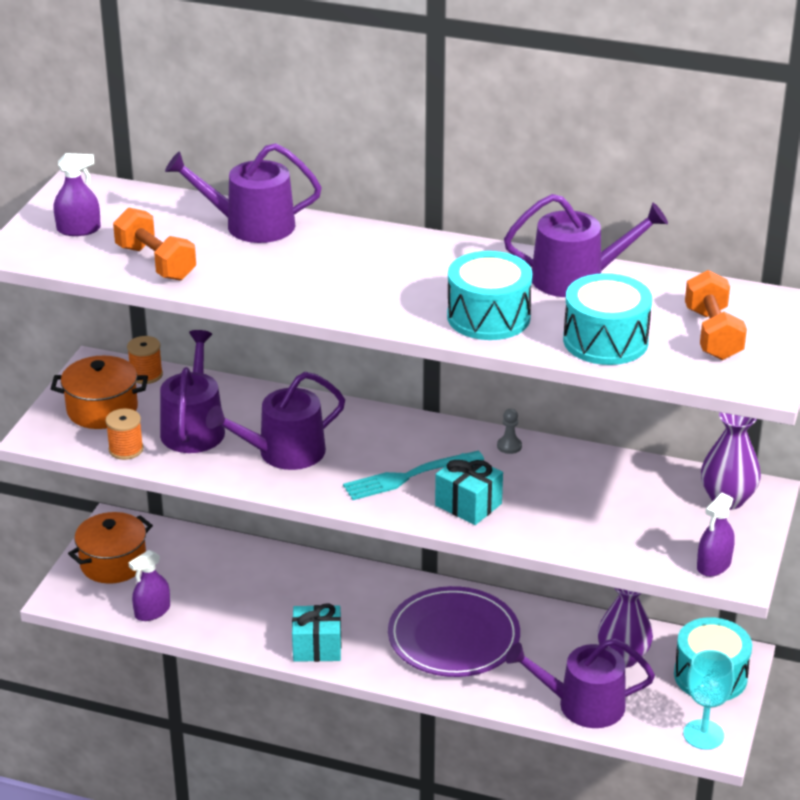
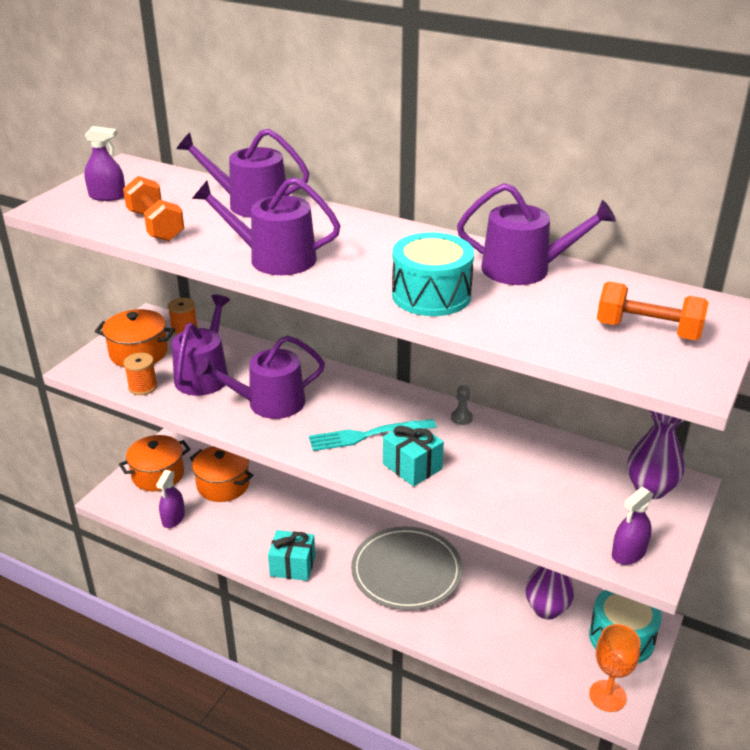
camera: 10 degrees right, 0 degrees up
(152, 611) = (173, 518): purple spray bottle -> purple spray bottle turned 45 degrees counterclockwise
(201, 566) = (223, 485): none -> orange pot
(453, 637) = (406, 571): purple plate -> grey plate
(582, 704) = (503, 650): purple watering can -> purple watering can (274, 258)
(605, 341) = (538, 327): turquoise drum -> none
(703, 734) = (607, 696): turquoise goblet -> orange goblet
(712, 334) = (648, 331): orange dumbbell -> orange dumbbell turned 75 degrees counterclockwise

